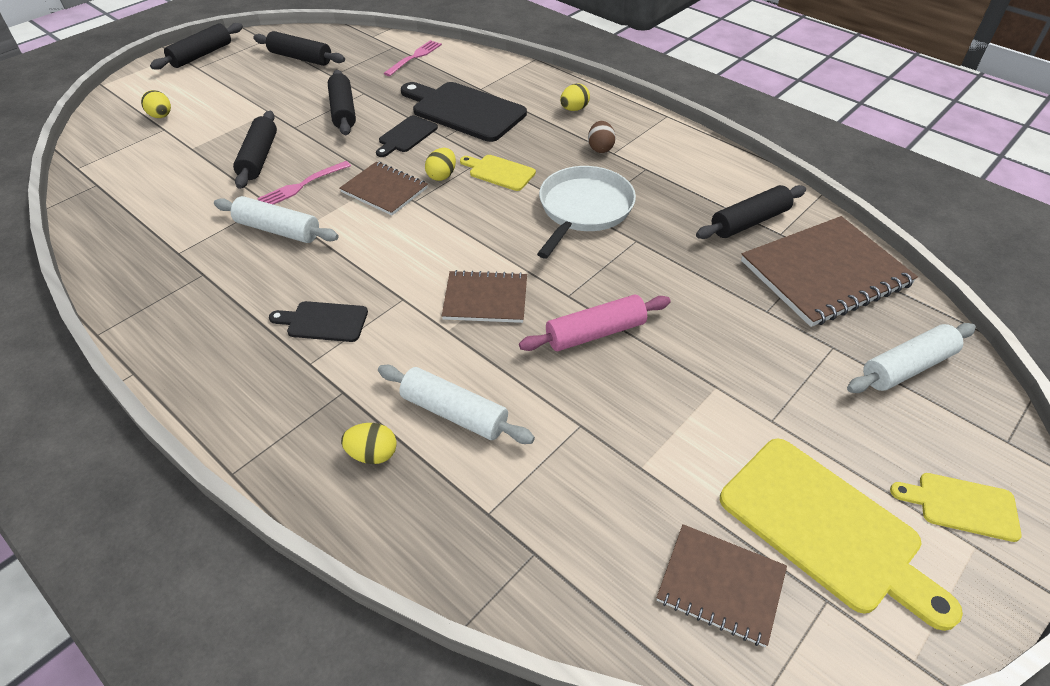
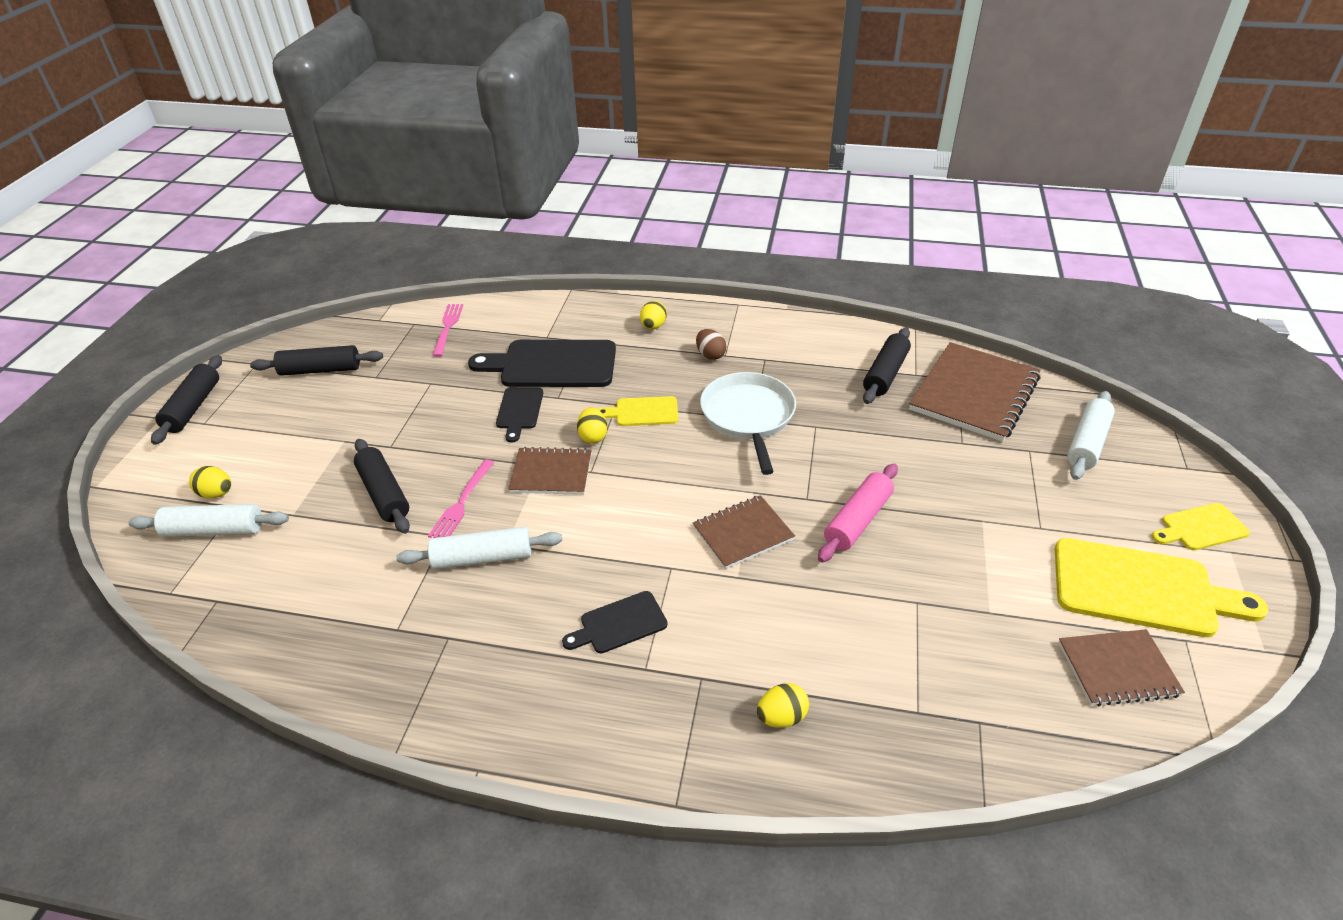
camera: 30 degrees left, 5 degrees down
(343, 111) = (427, 410): black rolling pin -> none
(454, 413) = (813, 645): white rolling pin -> white rolling pin (214, 530)

